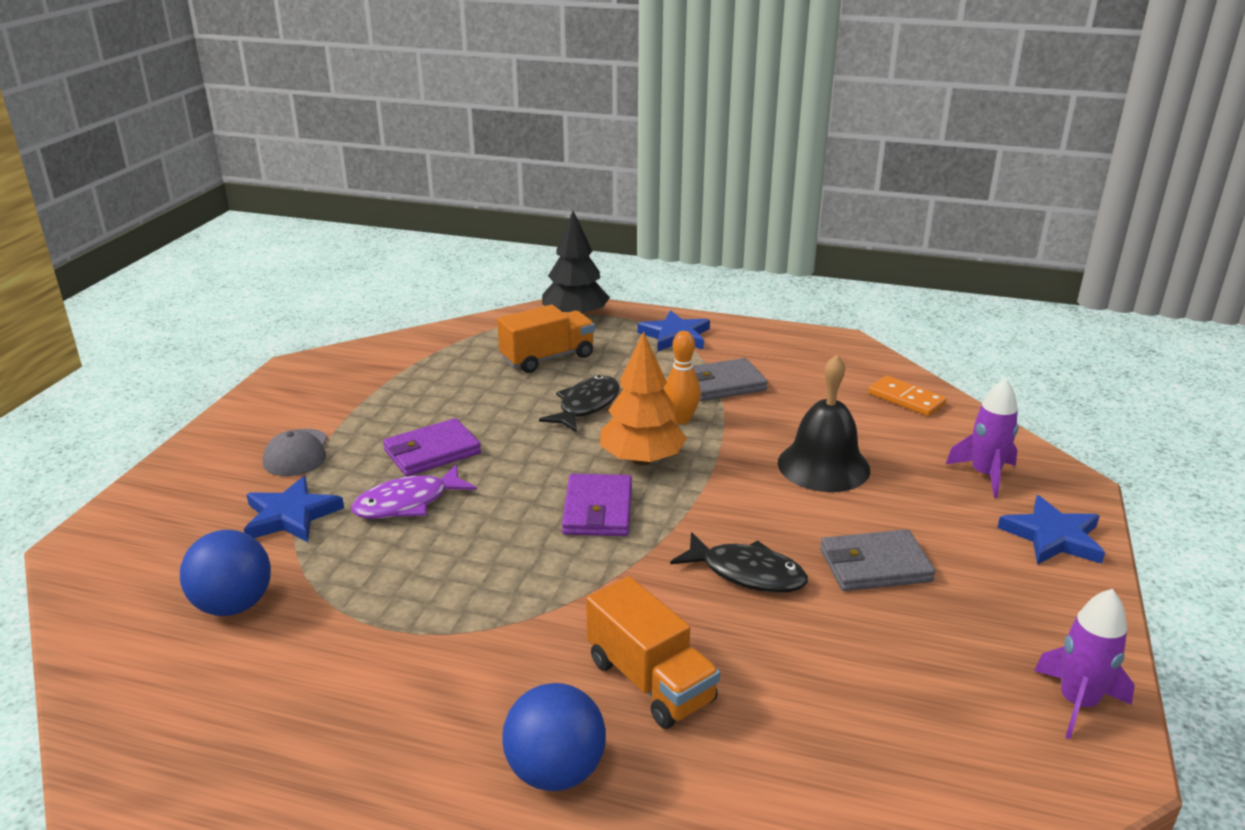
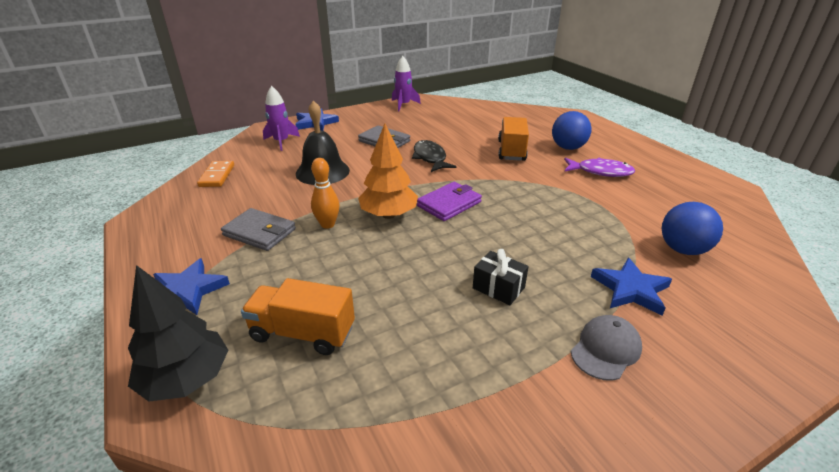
camera: 135 degrees left, 5 degrees up
(408, 503) = (546, 258): purple fish -> purple fish (600, 172)
(432, 452) = (498, 288): purple wallet -> black gift
(586, 406) = (356, 265): black fish -> none

